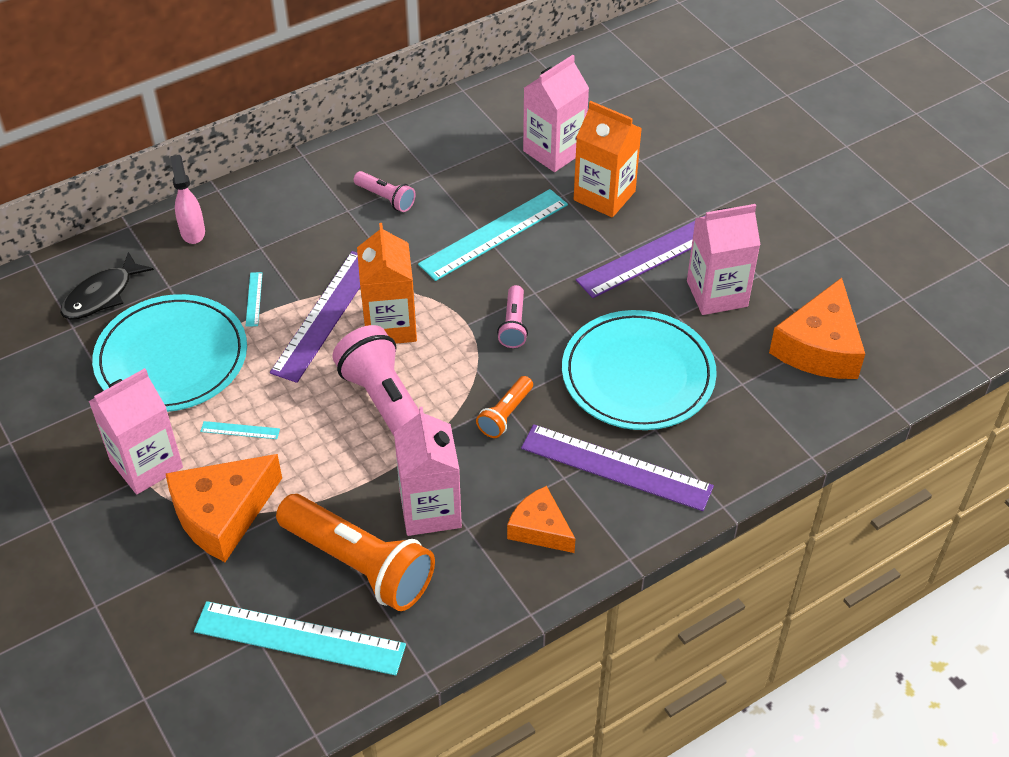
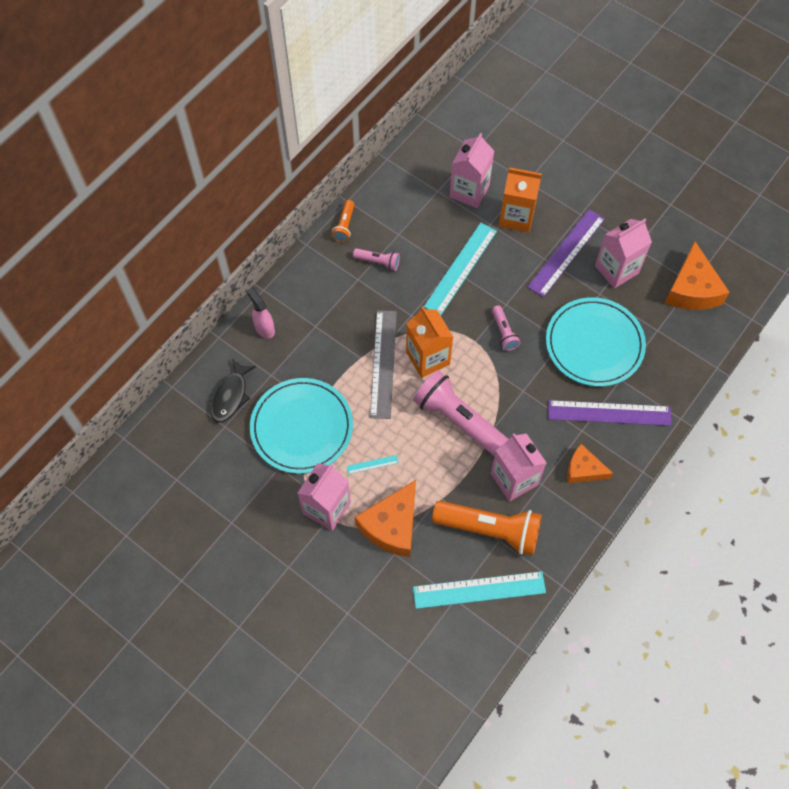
camera: 20 degrees left, 15 degrees up
(254, 299) = (331, 366): turquoise ruler -> none
(325, 315) = (383, 363): purple ruler -> grey ruler
(505, 414) = (528, 398): orange flashlight -> orange flashlight (344, 226)

